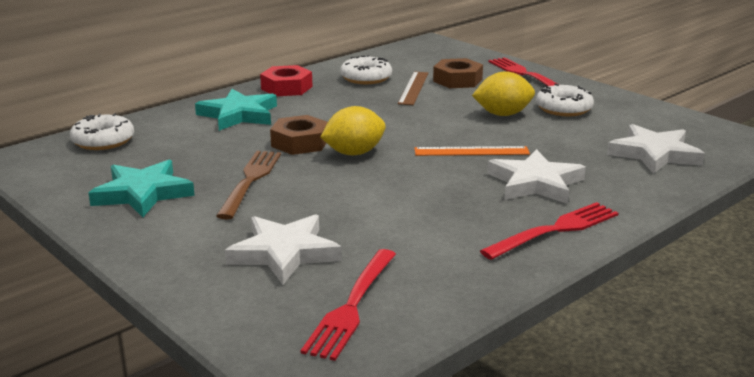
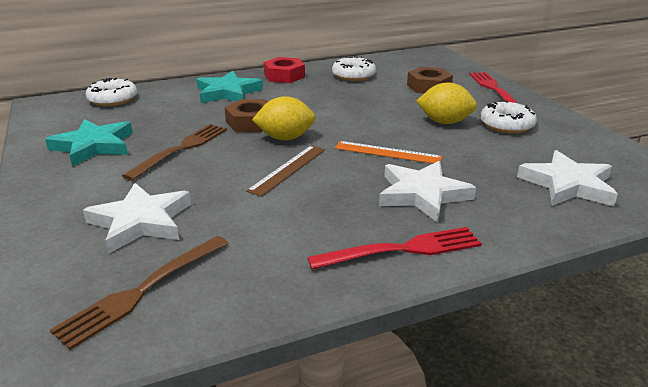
camera: 20 degrees right, 5 degrees up
(352, 306) = (143, 291): red fork -> brown fork
(413, 88) = (385, 88): brown ruler -> brown ruler (288, 169)

